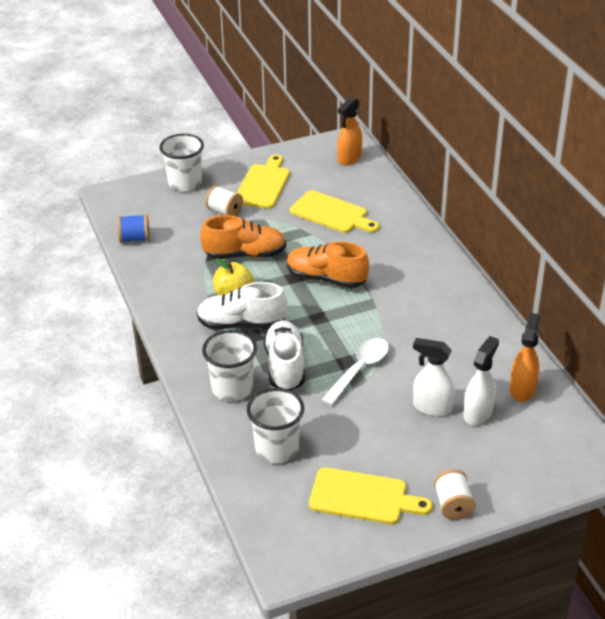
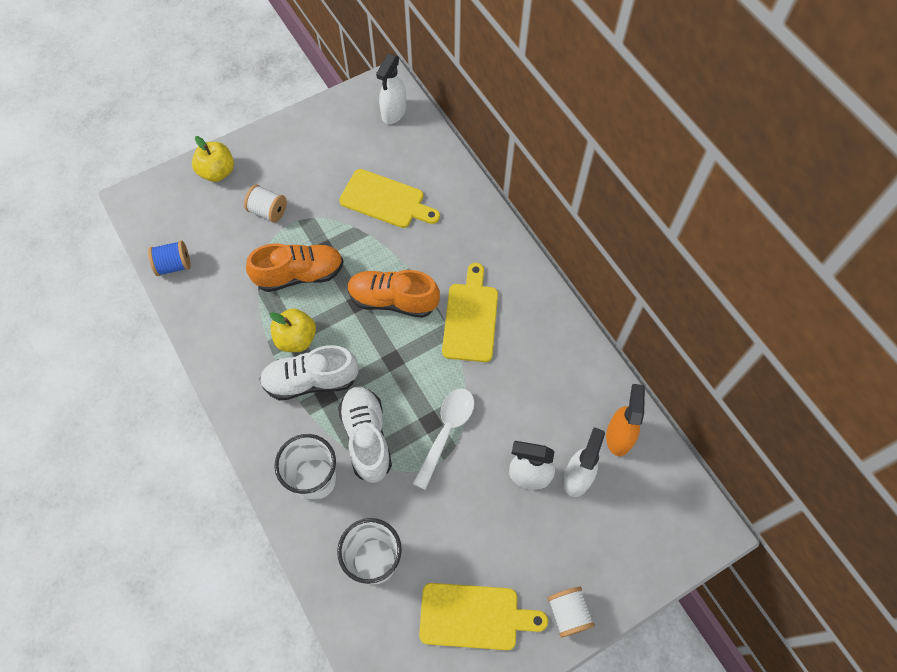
camera: 10 degrees left, 25 degrees up
(185, 183) = (217, 172): white cup -> yellow apple
(263, 184) = (305, 164): yellow cutting board -> yellow cutting board (470, 318)
(349, 158) = (393, 113): orange spray bottle -> white spray bottle

